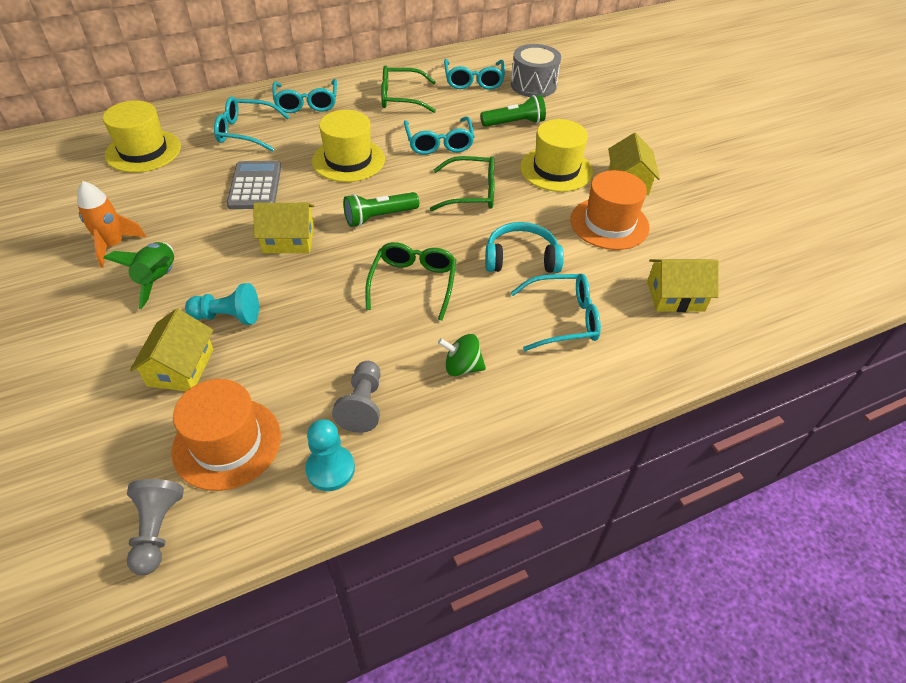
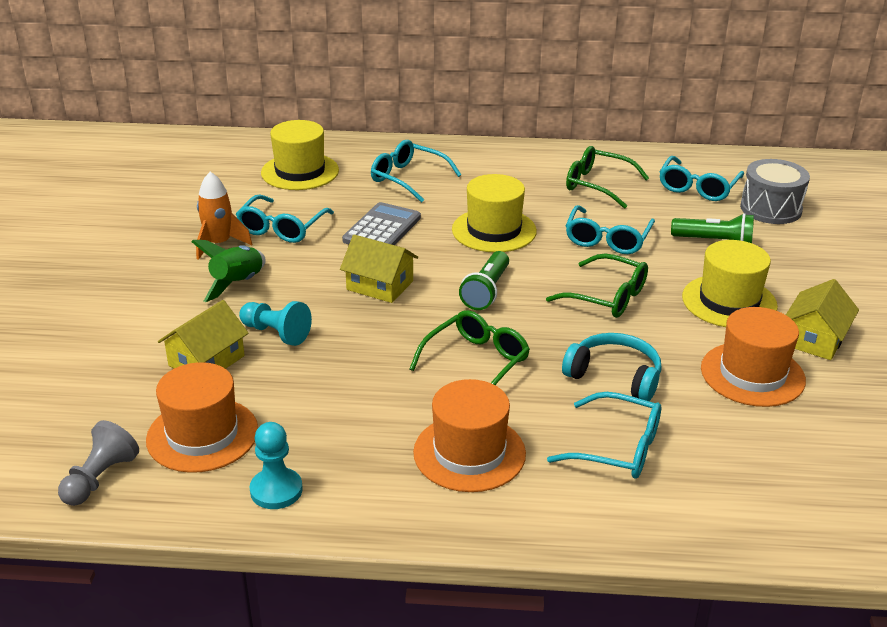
camera: 30 degrees right, 15 degrees down
(306, 103) = (489, 166): turquoise glasses -> turquoise glasses (281, 228)
(362, 405) = (345, 449): grey pawn -> none
(379, 217) = (486, 291): green flashlight -> green flashlight turned 75 degrees counterclockwise
(462, 367) = (469, 453): green spinning top -> orange hat
(675, 296) = (778, 472): yellow house -> none

